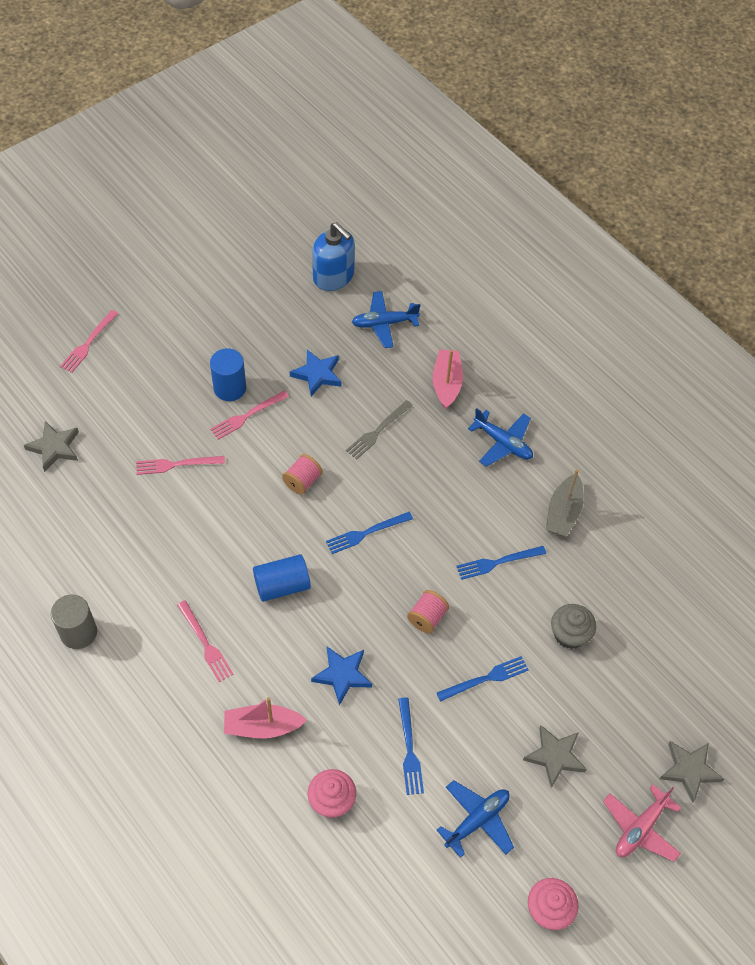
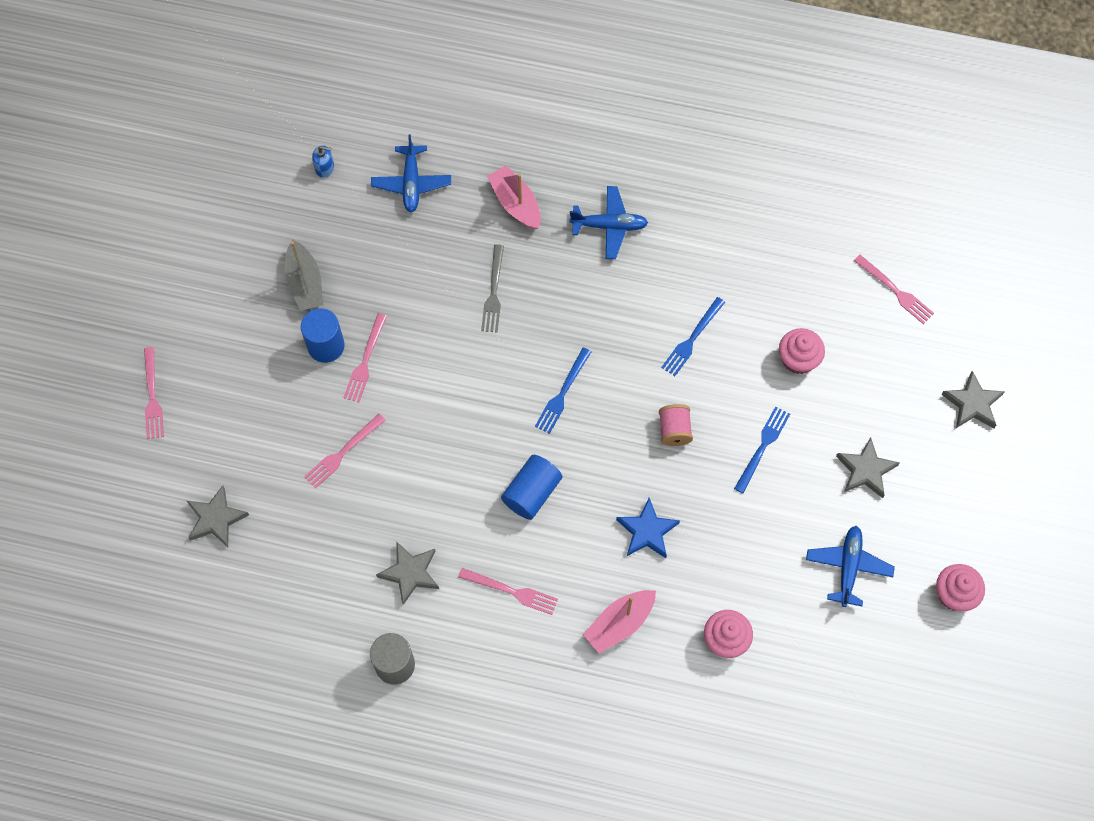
camera: 35 degrees left, 10 degrees up
(147, 578) = (410, 573): none -> grey star
(302, 481) = (468, 386): pink spool -> none
(317, 374) = (393, 276): blue star -> none
(333, 276) = (324, 168): blue soap dispenser -> blue soap dispenser, size x0.46
(384, 323) = (411, 183): blue plane -> blue plane turned 45 degrees counterclockwise
(409, 750) = (751, 551): blue fork -> none
(563, 512) = (709, 254): grey boat -> grey boat (305, 283)
(569, 634) = (798, 359): grey cupcake -> pink cupcake
(640, 828) = (971, 478): pink plane -> none
(693, 639) = (895, 291): none -> pink fork

